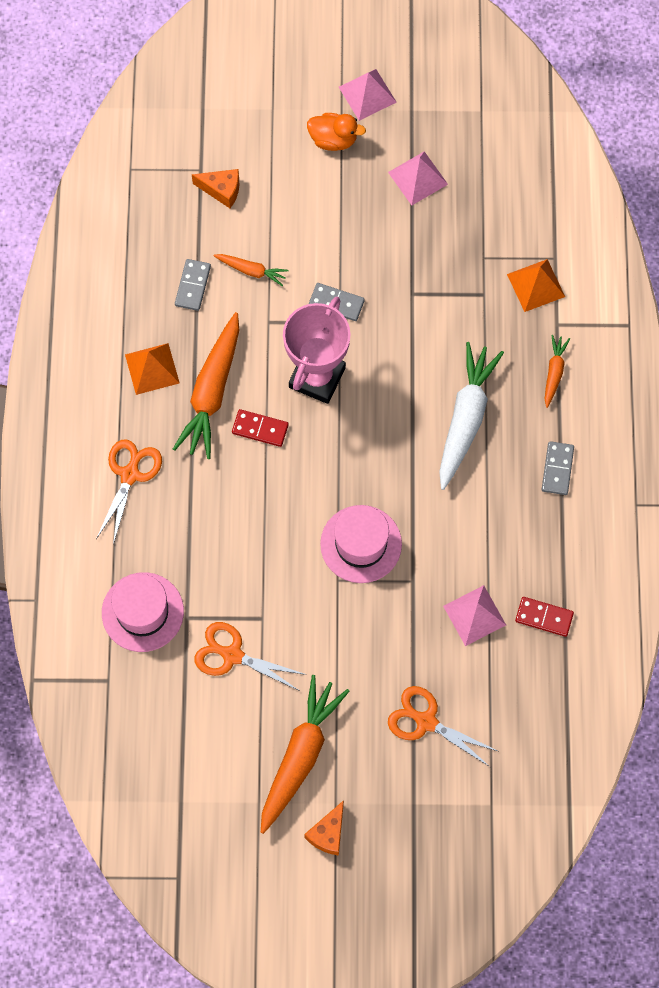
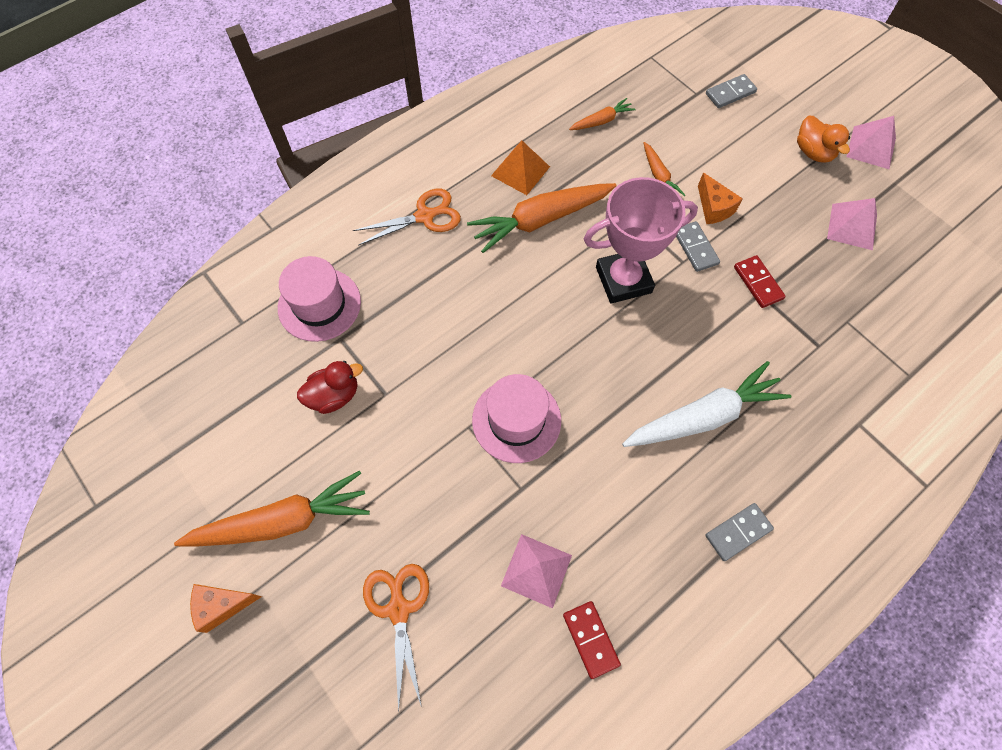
camera: 50 degrees right, 5 degrees down
(193, 286) = (608, 150): grey domino -> grey domino (730, 93)
(222, 190) = (696, 116): orange cheese -> orange cheese (714, 208)
(232, 655) = (334, 395): orange scissors -> red duck
(260, 429) = (543, 273): red domino -> red domino (758, 283)
(536, 285) = (871, 379): orange pyramid -> none
(554, 372) = (817, 456): orange carrot -> orange carrot (601, 121)

